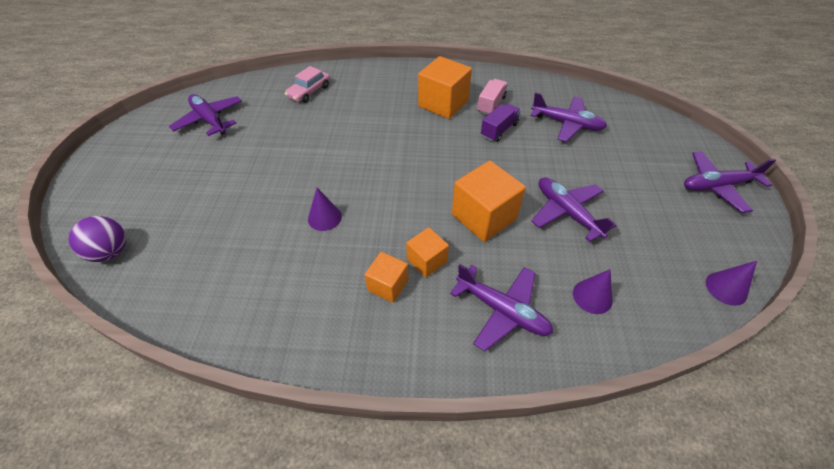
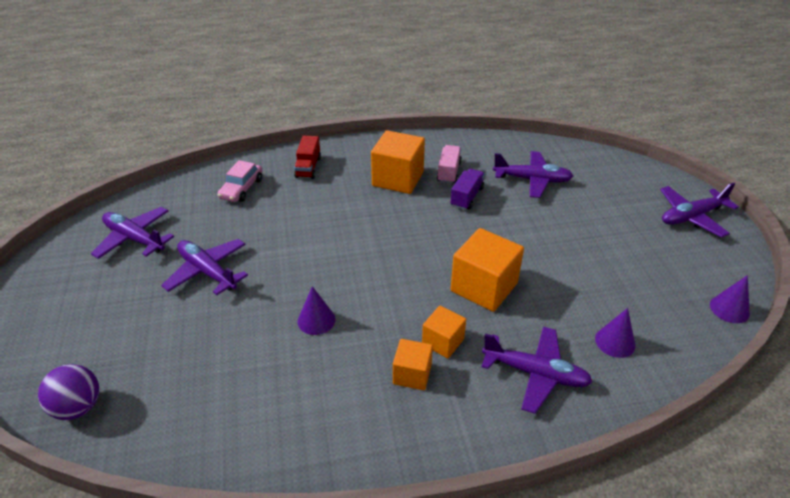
camera: 15 degrees left, 10 degrees down
(370, 82) = (308, 167): none -> red truck
(567, 212) = (563, 267): purple plane -> purple plane (207, 272)

